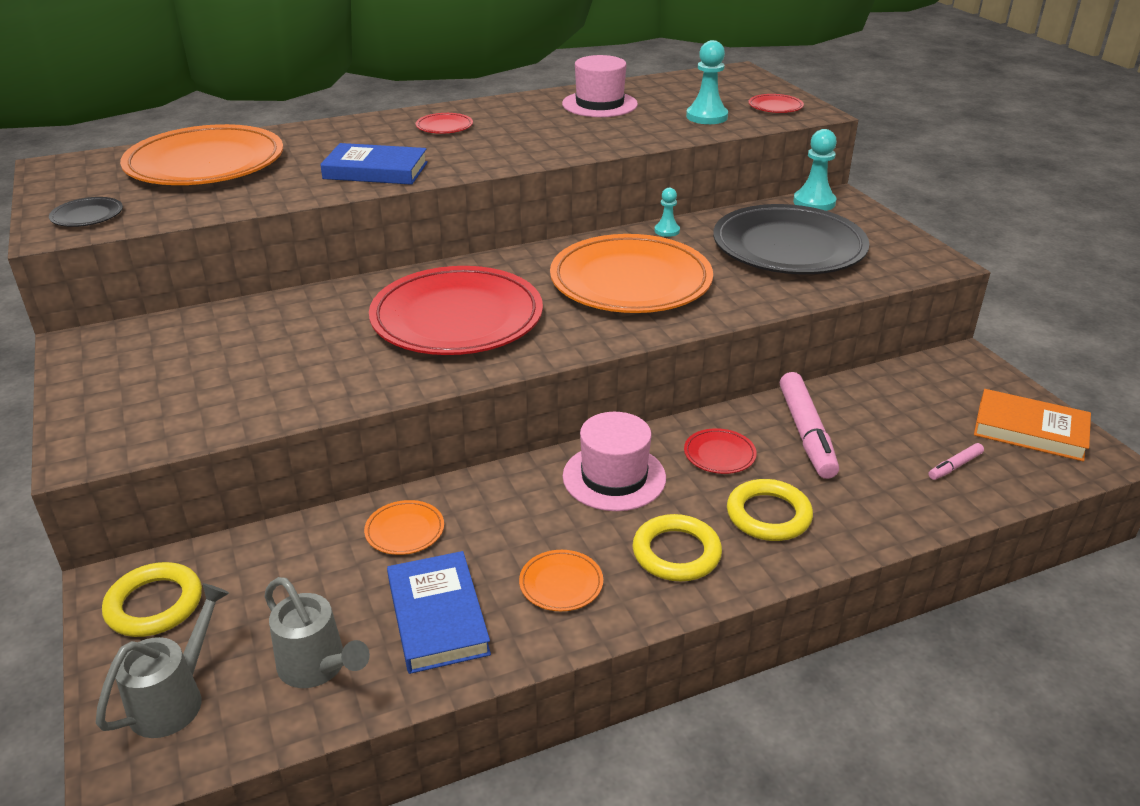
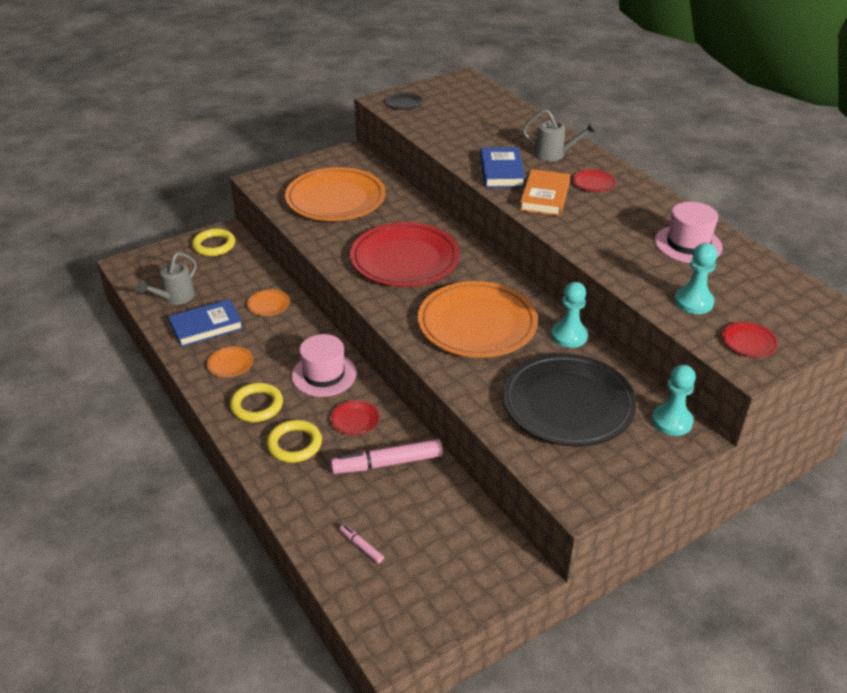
camera: 80 degrees right, 5 degrees up
(174, 699) = (160, 265): grey watering can -> grey watering can (554, 154)
(205, 164) = (486, 117): orange plate -> orange plate (335, 199)
(667, 231) = (569, 336): turquoise pawn -> turquoise pawn, size x1.73
(1030, 430) = (419, 603): orange book -> orange book (545, 196)

